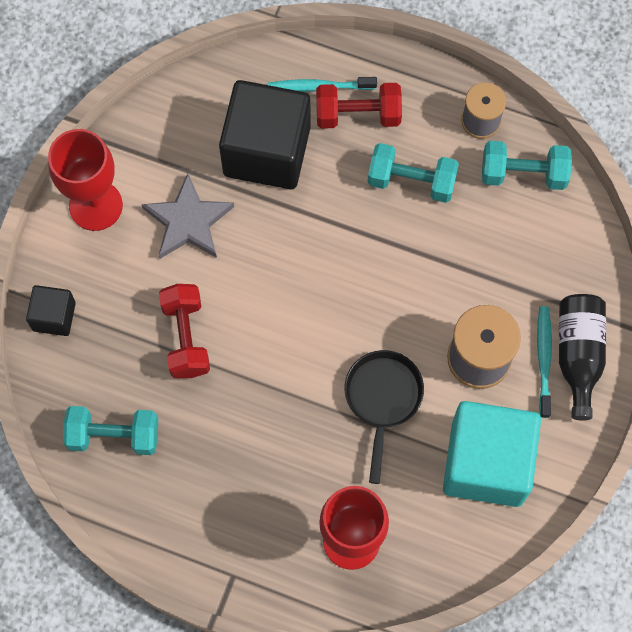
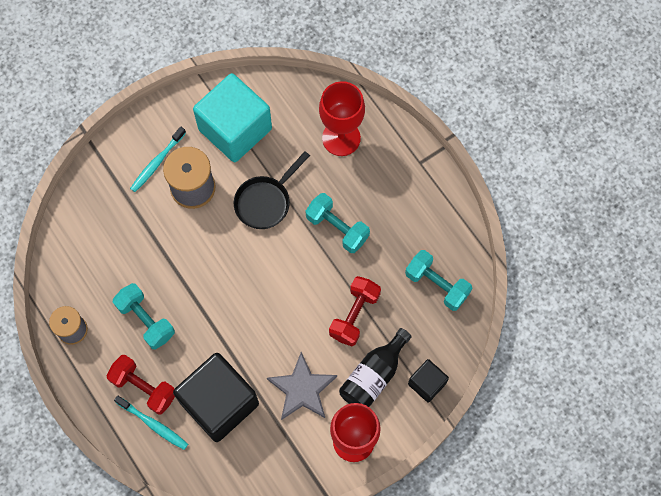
camera: 145 degrees left, 0 degrees up
(523, 174) = (75, 278): turquoise dumbbell -> turquoise dumbbell (337, 228)
(578, 355) = (136, 152): black bottle -> black bottle (373, 375)

